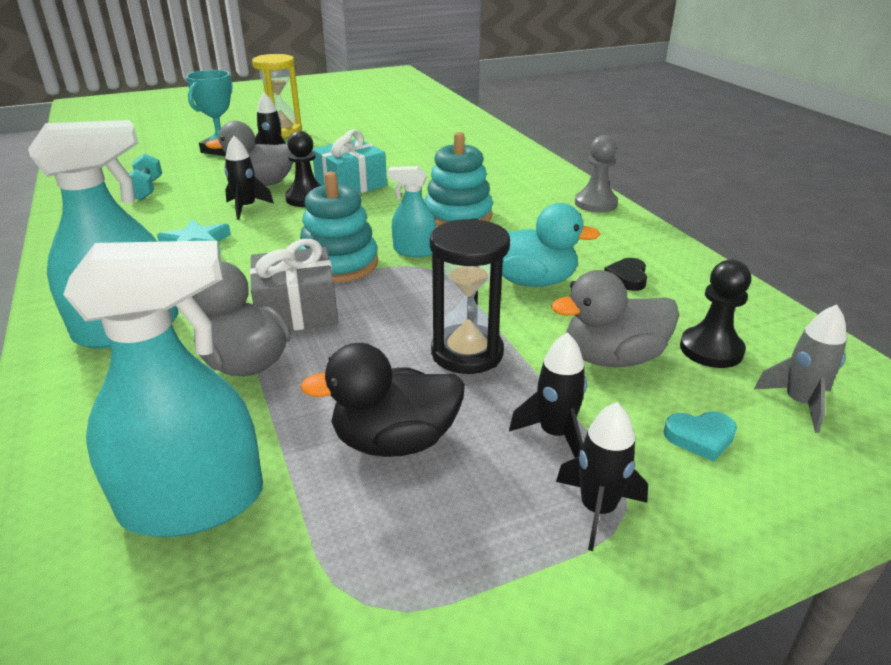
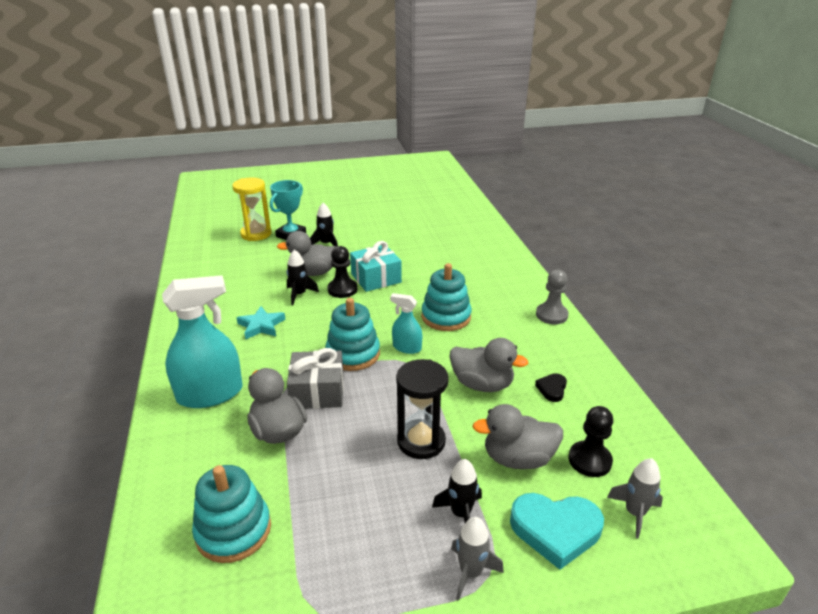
camera: 10 degrees right, 0 degrees up
(146, 189) = (234, 270): turquoise dumbbell -> none
(193, 503) = (233, 530): turquoise spray bottle -> turquoise stacking toy
(282, 131) = (337, 219): yellow hourglass -> yellow hourglass (256, 234)
(395, 441) = (359, 504): black duck -> none
(532, 281) = (482, 384): turquoise duck -> grey duck
(597, 509) = (470, 572): black rocket -> grey rocket
(700, 437) = (555, 530): turquoise heart -> turquoise heart, size x1.97

